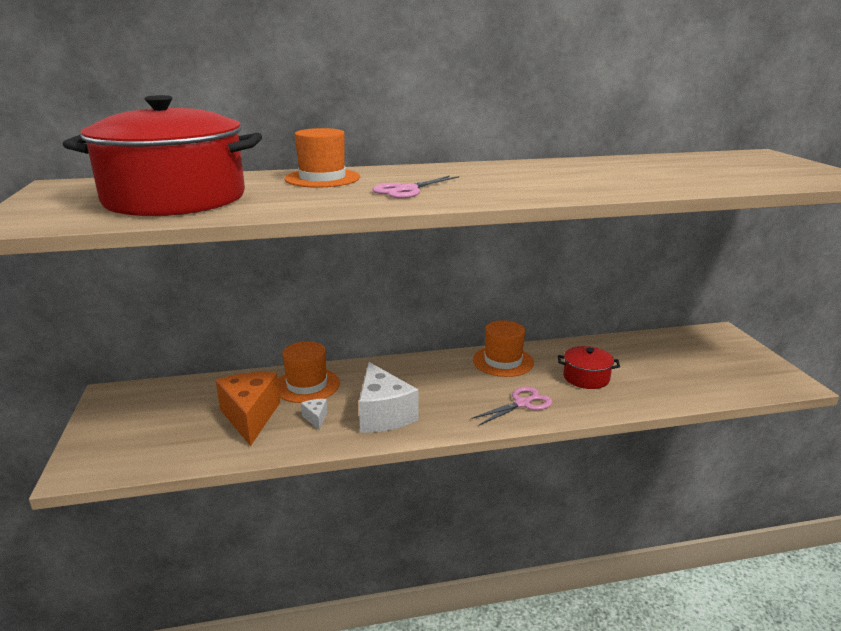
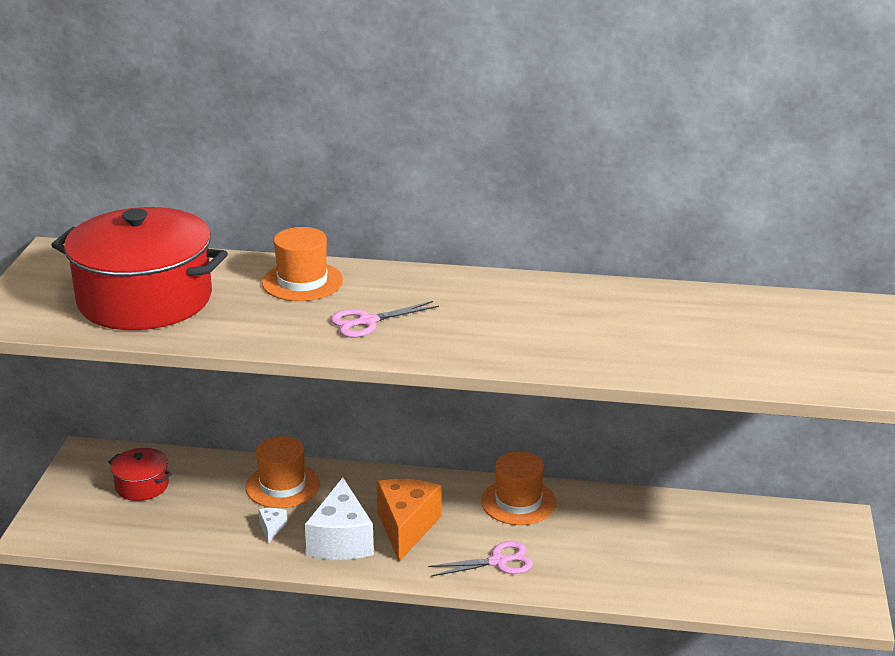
camera: 20 degrees right, 5 degrees up
(250, 417) = (208, 512): orange cheese -> orange cheese (406, 528)
(586, 378) = (599, 546): red pot -> red pot (142, 486)

